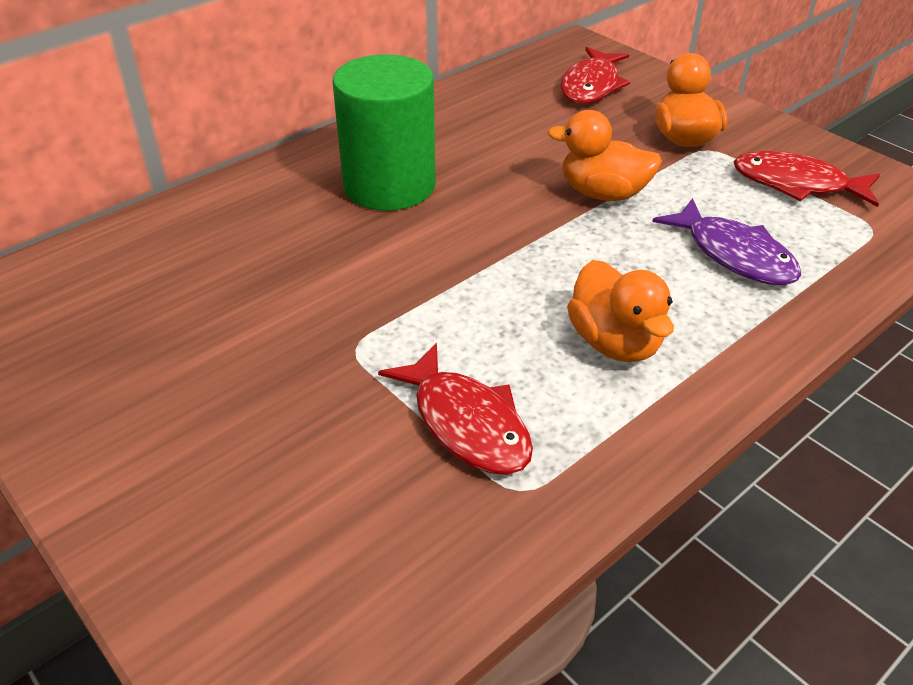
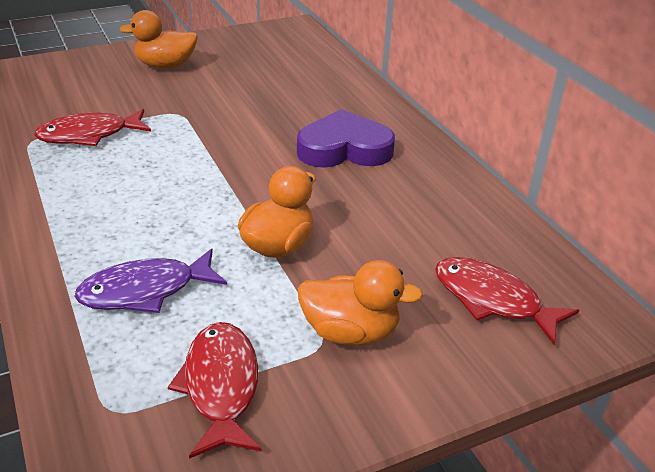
camera: 105 degrees right, 5 degrees down
(389, 185) = (344, 149): green cylinder -> purple heart
(615, 342) = (102, 199): orange duck -> orange duck (165, 65)
(796, 184) = (221, 386): red fish -> red fish turned 45 degrees counterclockwise

